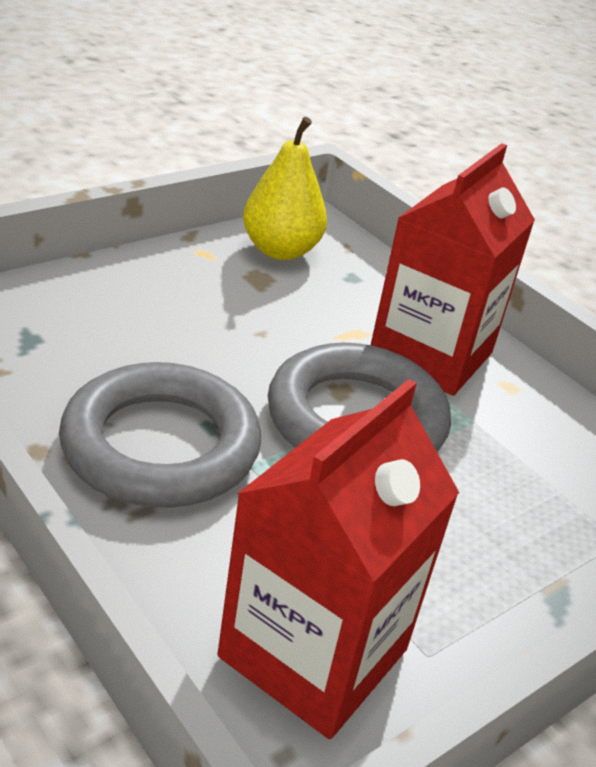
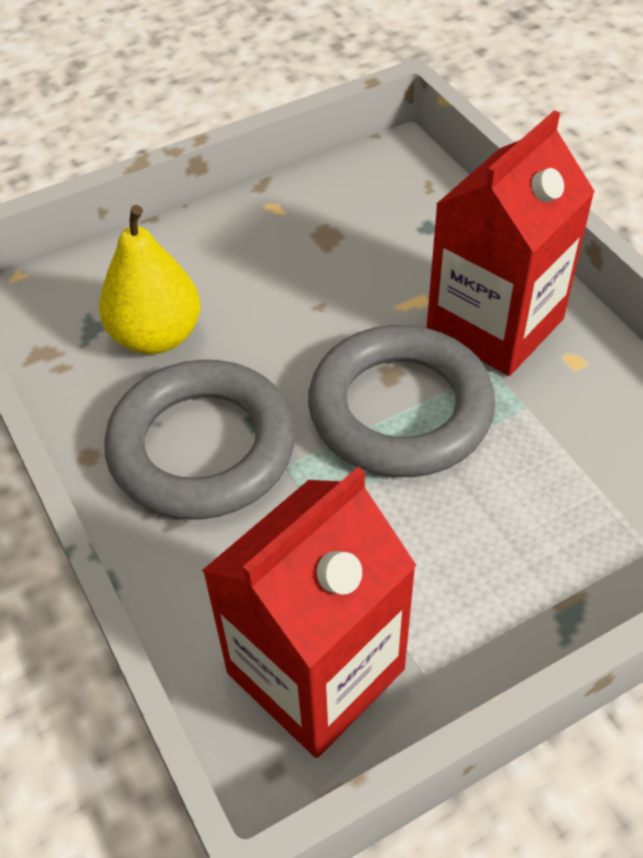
camera: 15 degrees right, 15 degrees up
(280, 250) = (354, 197): yellow pear -> yellow pear (156, 336)

